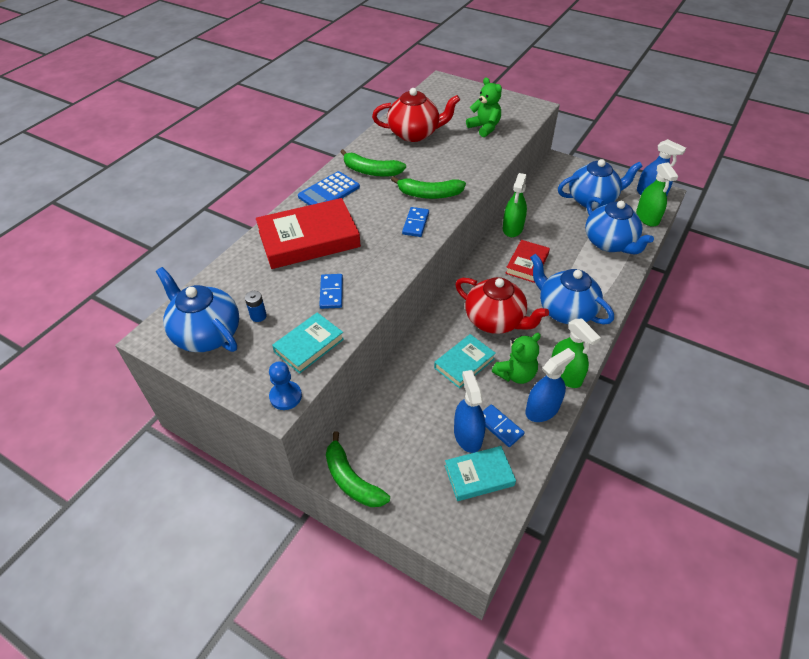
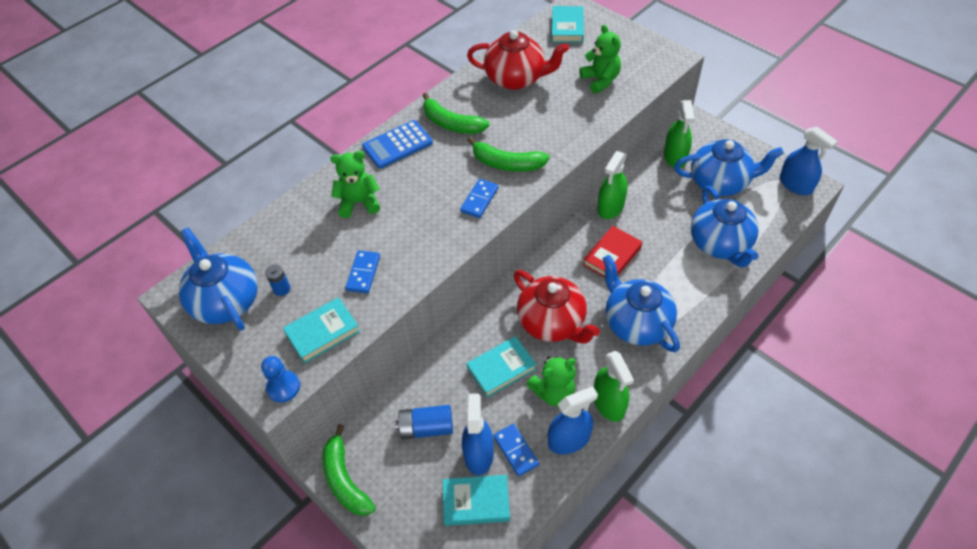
camera: 15 degrees right, 5 degrees up
(309, 239) = (359, 202): red book -> green teddy bear
(413, 422) = (426, 428): none -> blue battery
(443, 95) = (567, 28): none -> turquoise book
(647, 217) = (779, 216): green spray bottle -> green spray bottle (675, 157)

